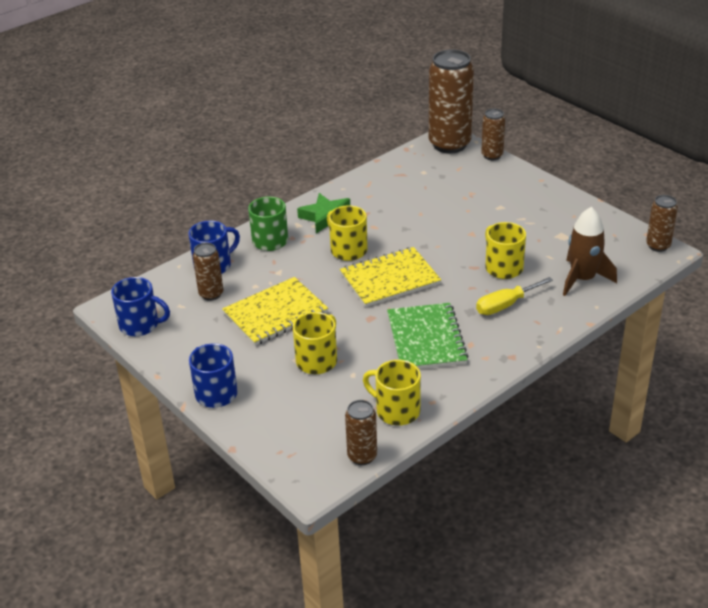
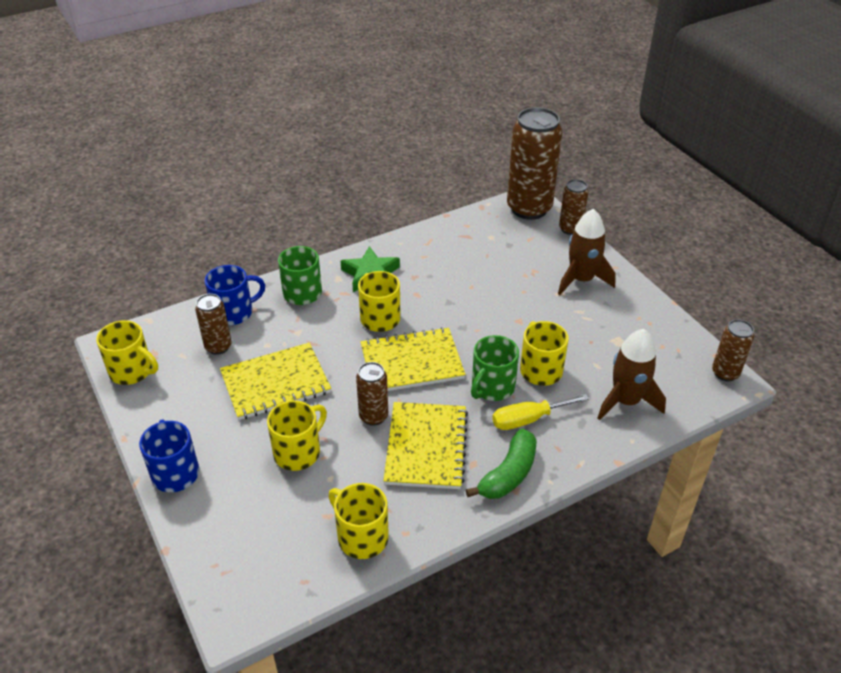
camera: 10 degrees right, 5 degrees up
(140, 325) = (132, 371): blue mug -> yellow mug
(362, 456) = (302, 592): brown can -> brown can (373, 416)
(426, 339) = (426, 447): green notebook -> yellow notebook
(466, 287) = (492, 387): none -> green mug
(502, 347) = (508, 474): none -> green banana
(515, 194) = (581, 280): none -> brown rocket

